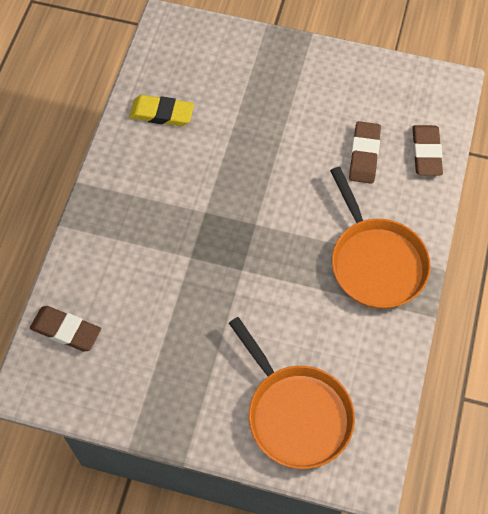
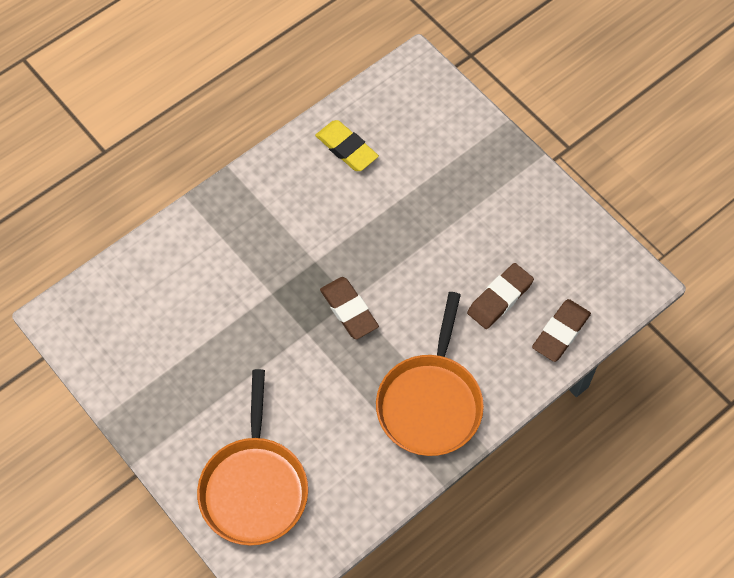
camera: 35 degrees right, 0 degrees up
(66, 330) = (122, 290): brown eraser -> brown eraser (349, 310)

